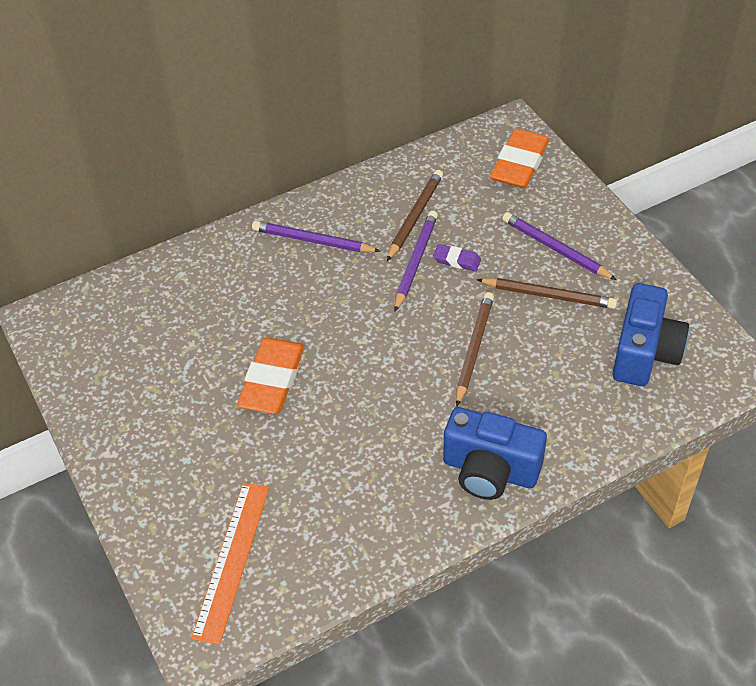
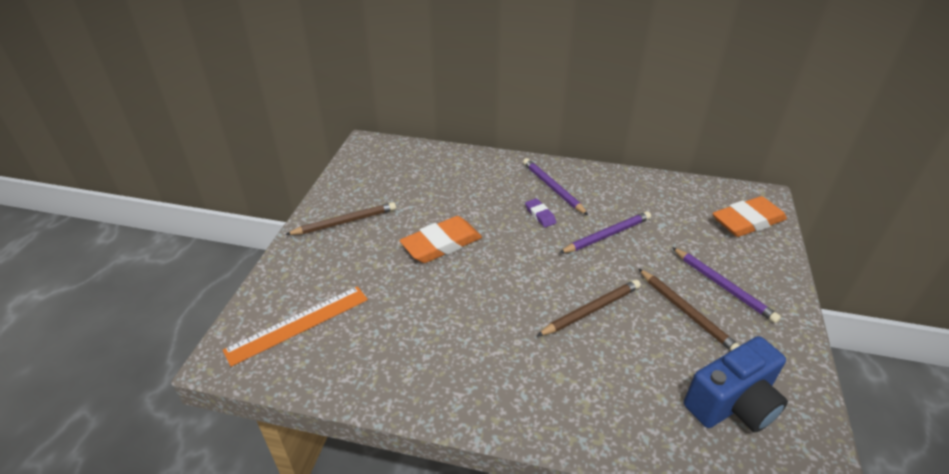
camera: 40 degrees right, 10 degrees down
(415, 216) = (635, 211): brown pencil -> brown pencil (345, 222)
(456, 260) = (637, 250): purple eraser -> purple eraser (540, 215)
(490, 470) = (515, 396): blue camera -> none
(555, 249) = (723, 286): purple pencil -> purple pencil turned 150 degrees clockwise

